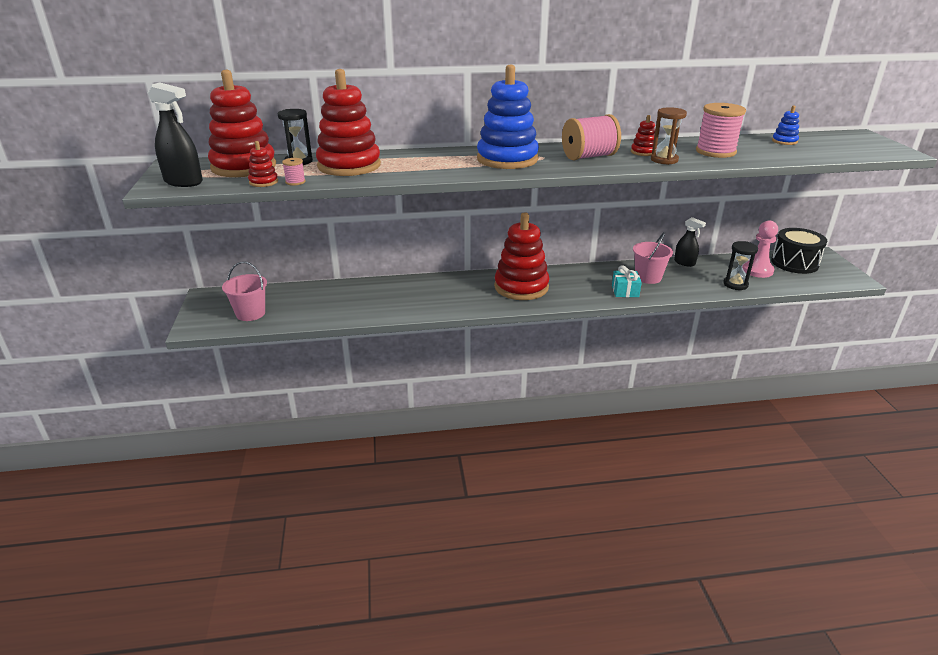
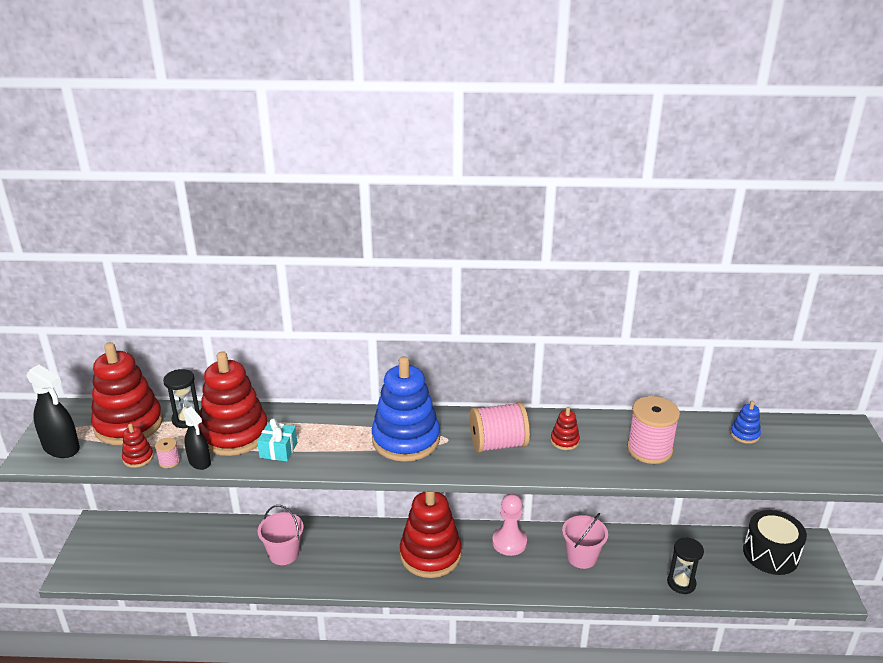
camera: 10 degrees right, 0 degrees up
(250, 313) = (132, 559): pink bucket -> pink bucket (284, 553)
(625, 291) = (546, 577): turquoise gift -> turquoise gift (278, 450)
(664, 160) = (580, 461): brown hourglass -> none
(684, 263) = (635, 536): black spray bottle -> black spray bottle (199, 462)
(757, 270) = (718, 561): pink pawn -> pink pawn (509, 542)

